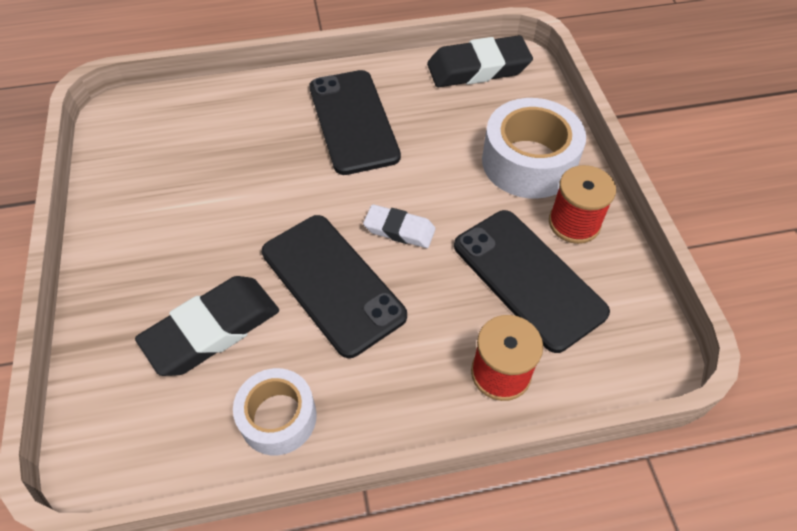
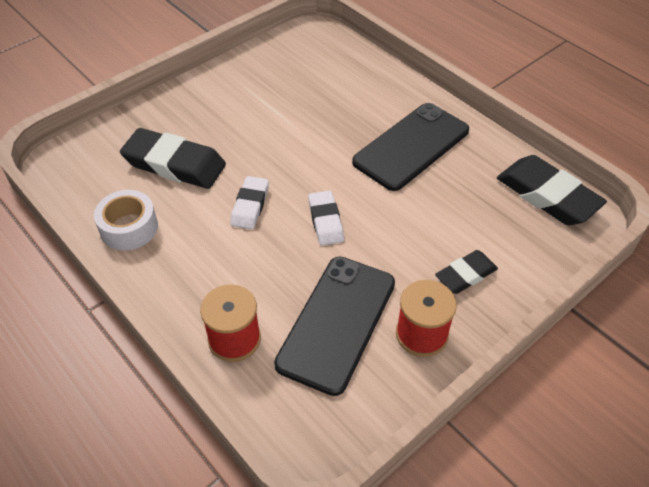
camera: 60 degrees right, 5 degrees down
(332, 283) = (250, 206): black phone -> white eraser
(528, 162) = (465, 275): white tape -> black eraser

